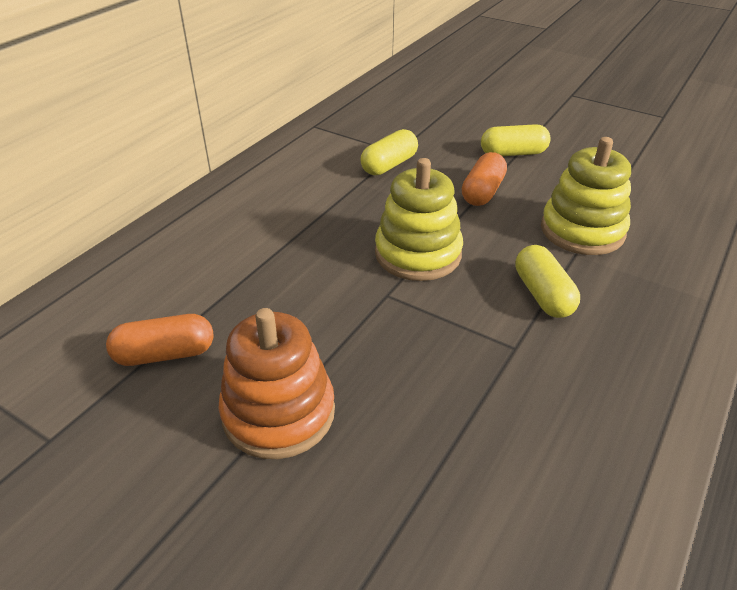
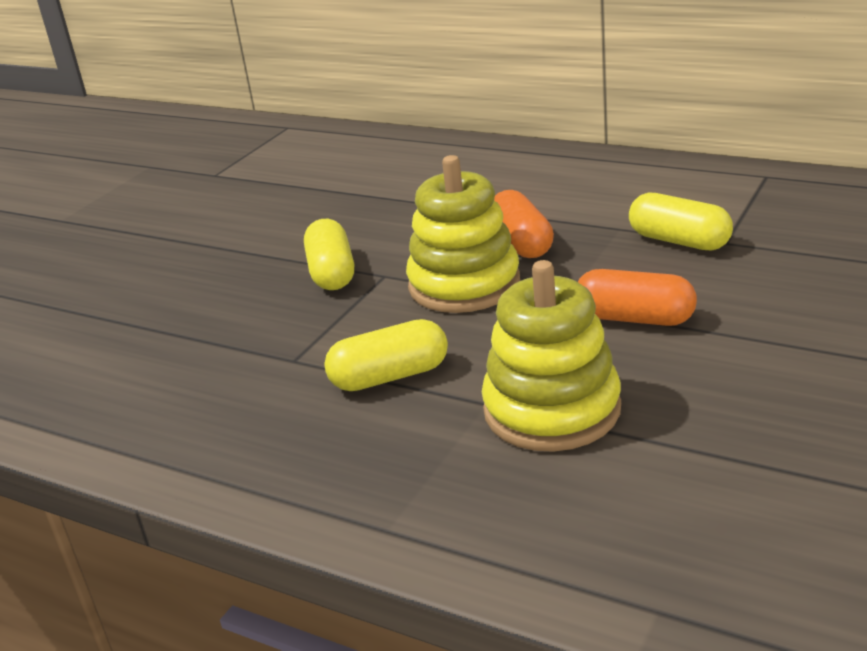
camera: 90 degrees right, 10 degrees down
(165, 354) = (298, 190): orange capsule -> orange capsule (521, 242)
(278, 413) = (223, 248): orange stacking toy -> none
(513, 153) = (781, 339): yellow capsule -> yellow capsule (332, 273)

